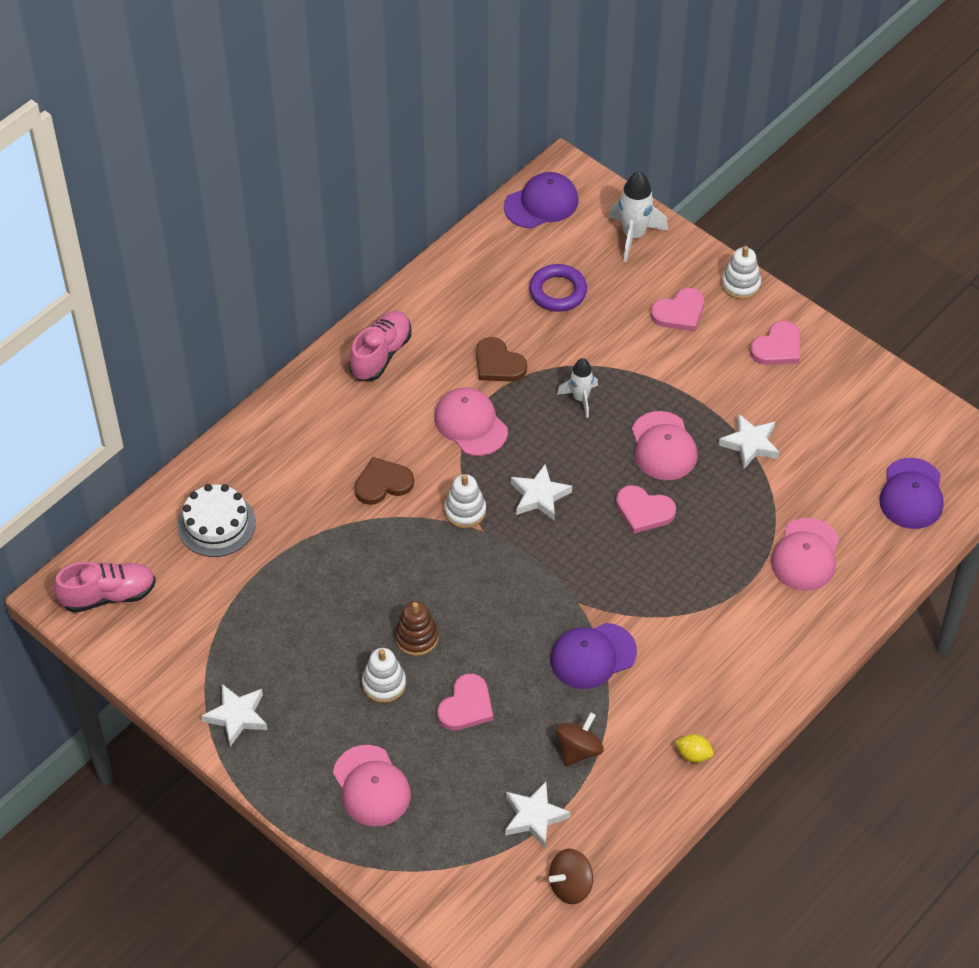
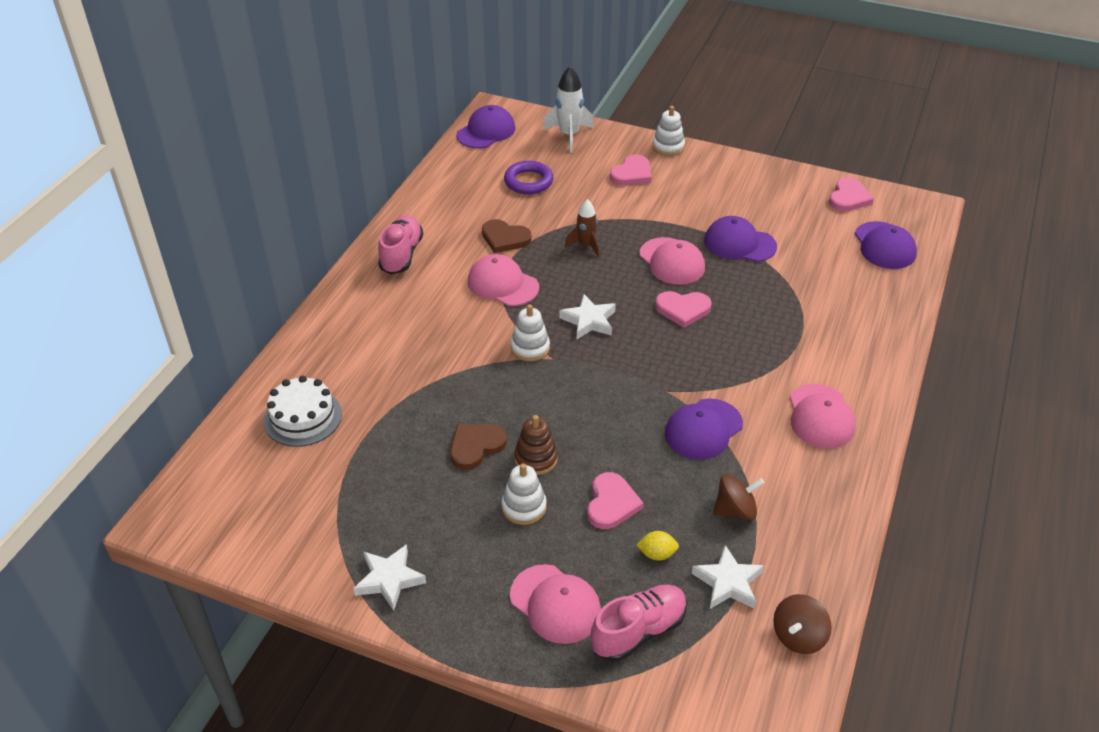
camera: 20 degrees left, 10 degrees down
(108, 595) = (214, 506): pink shoe -> pink shoe (638, 631)
(383, 483) = (446, 346): brown heart -> brown heart (475, 446)
(578, 750) = (735, 510): brown spinning top -> brown spinning top turned 60 degrees clockwise
(580, 398) = (585, 245): white rocket -> brown rocket
(693, 755) = (839, 484): yellow lemon -> yellow lemon (657, 554)
(750, 444) = (739, 243): white star -> purple cap
(777, 347) = (720, 178): pink heart -> pink heart (848, 198)
(805, 555) = (832, 307): pink cap -> pink cap (820, 416)

